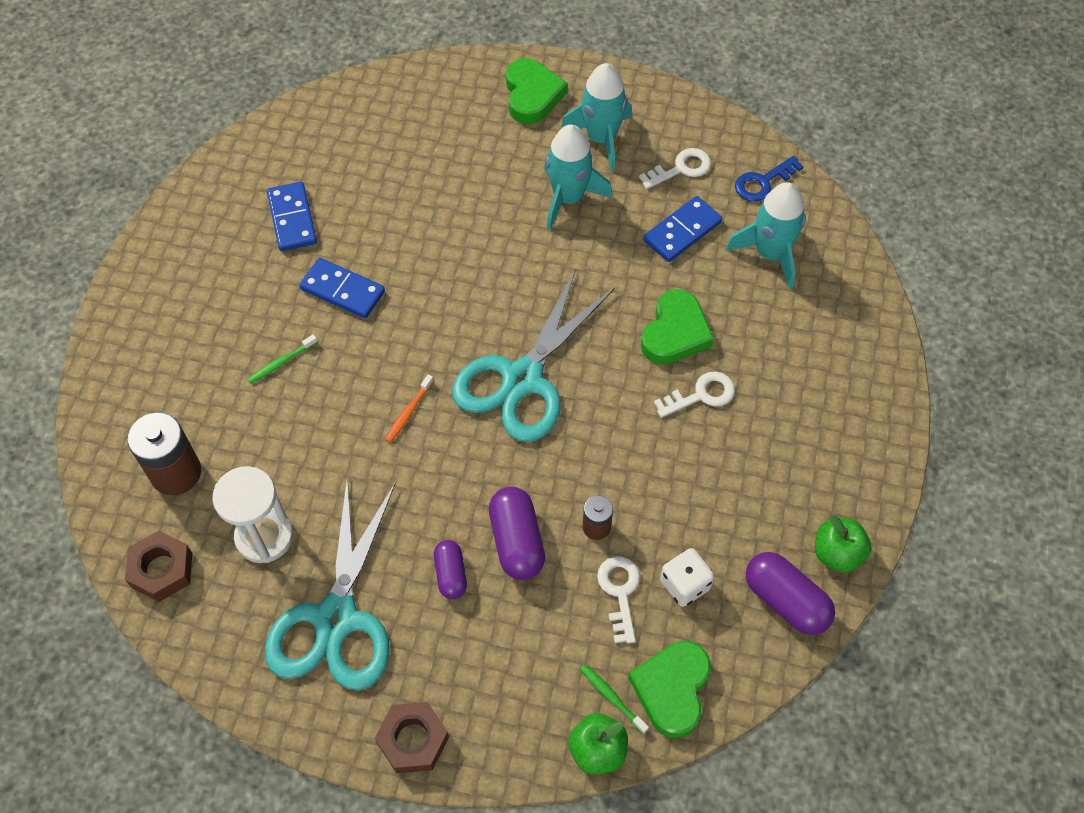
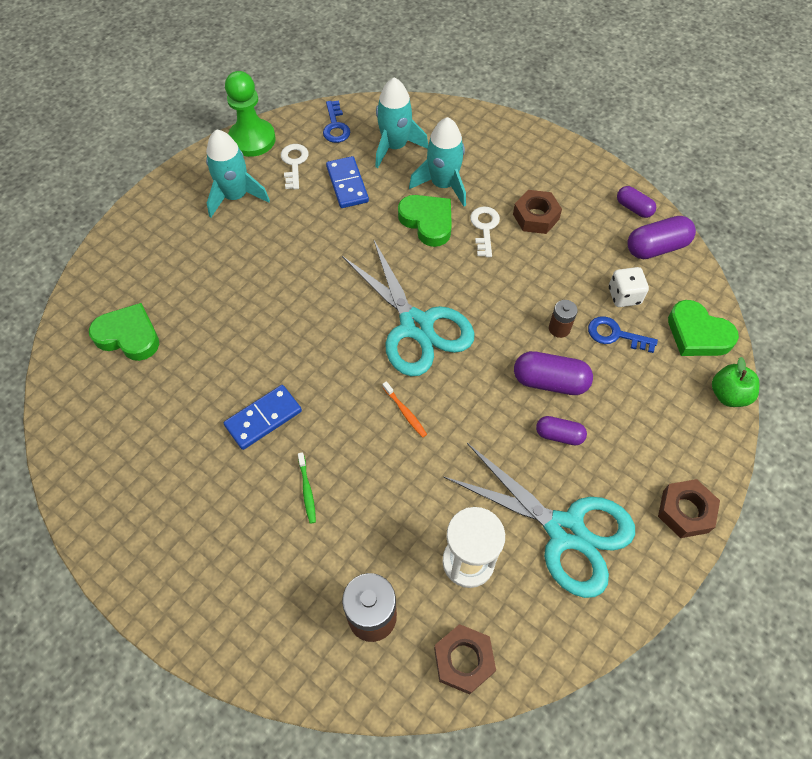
camera: 65 degrees left, 0 degrees up
(292, 219) = (166, 431): blue domino -> none
(532, 95) = (164, 221): green heart -> green heart (129, 336)
(569, 198) = (275, 236): turquoise rocket -> turquoise rocket (443, 185)
(612, 697) = (692, 371): green toothbrush -> none
(620, 592) = (615, 335): white key -> blue key
(691, 115) = (252, 139): none -> green pawn
(753, 444) = (536, 217): none -> brown nut
(837, 553) = (633, 208): green apple -> purple capsule

